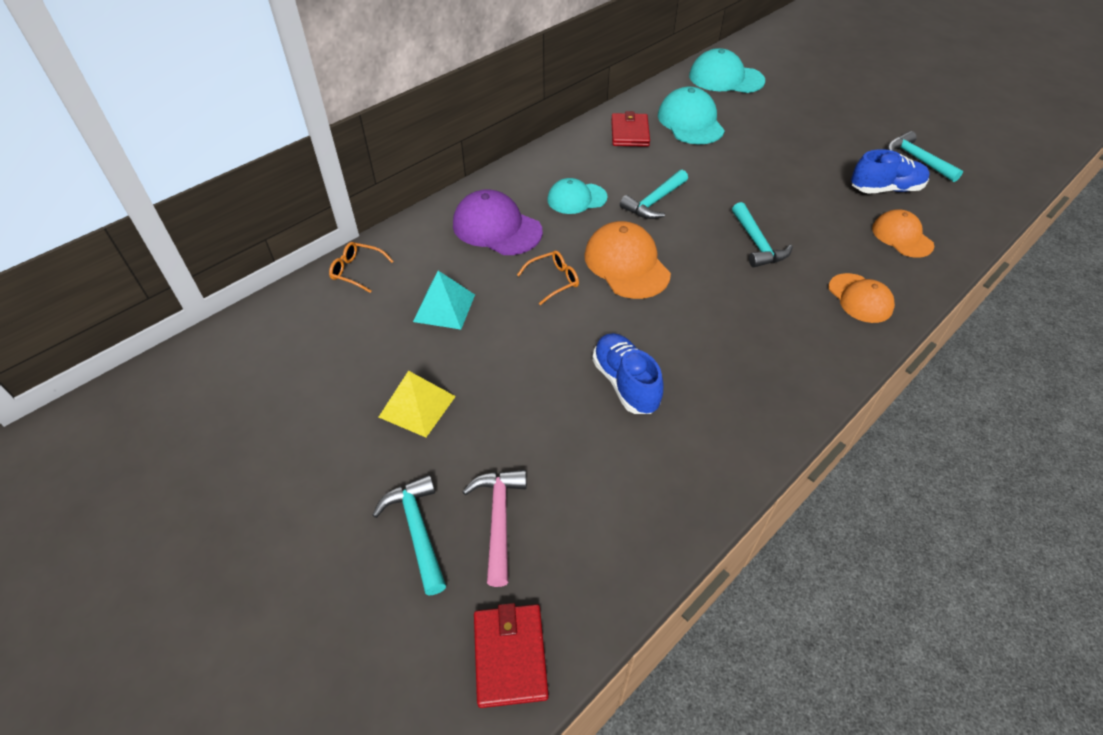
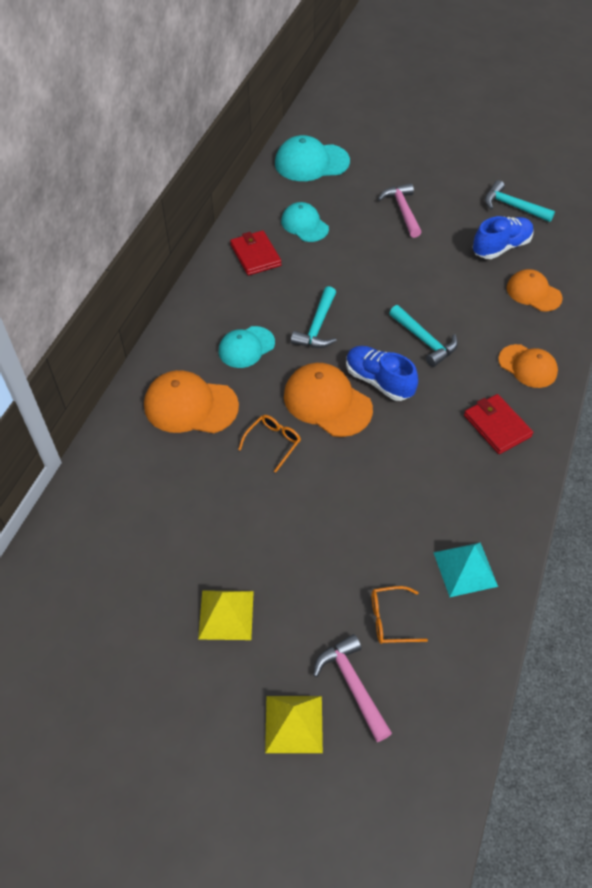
camera: 25 degrees left, 5 degrees up
(357, 271) = (85, 502): orange glasses -> orange glasses (390, 619)
(417, 530) = (293, 724): turquoise hammer -> yellow pyramid
(444, 308) = (191, 508): turquoise pyramid -> turquoise pyramid (465, 569)
(497, 228) = (190, 406): purple cap -> orange cap
(510, 656) = (422, 788): red wallet -> red wallet (496, 426)
(625, 383) = (386, 520): blue shoe -> blue shoe (379, 381)
(690, 122) = (304, 225): turquoise cap -> turquoise cap, size x0.66
(795, 134) = (402, 210): none -> pink hammer

